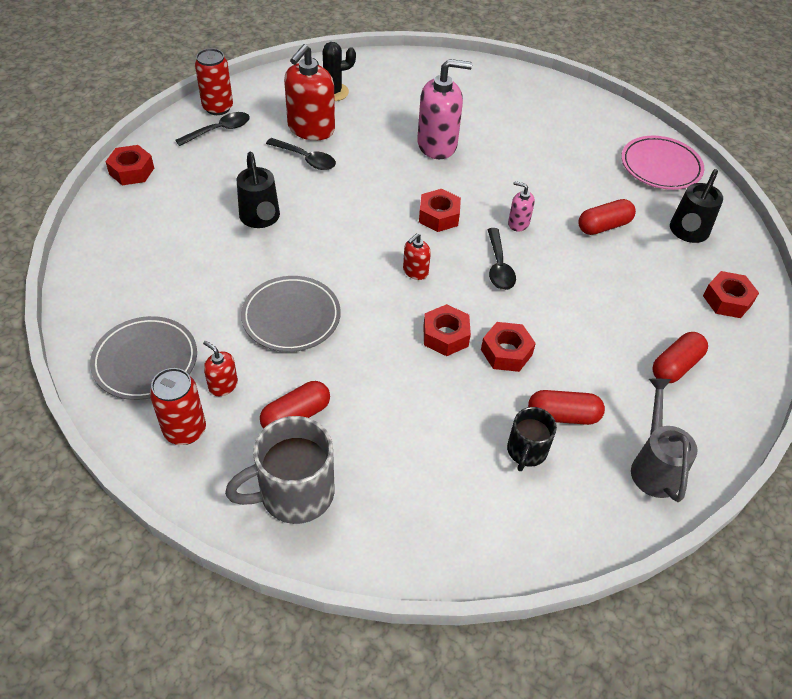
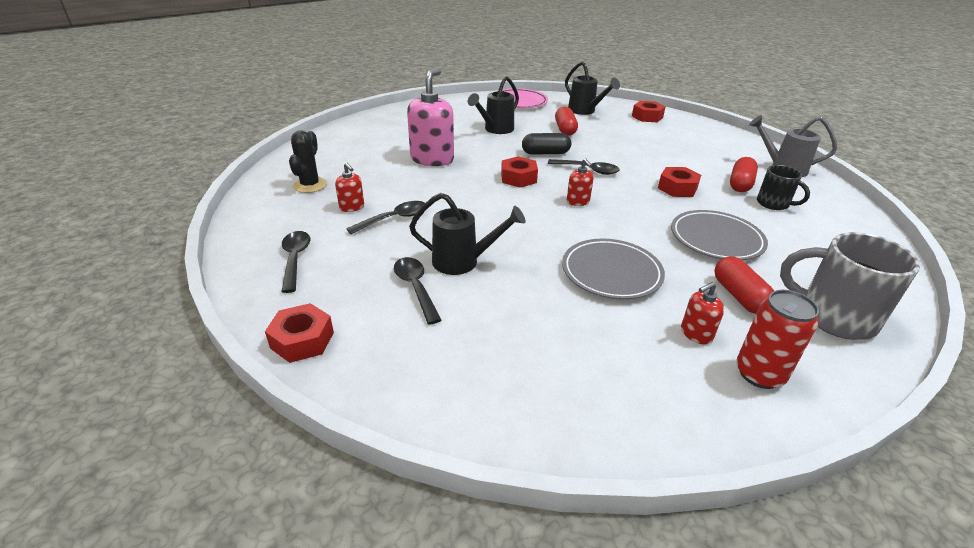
camera: 65 degrees left, 15 degrees down
(145, 361) = (651, 387): grey plate -> grey plate (716, 239)
(212, 204) = (416, 288): none -> black spoon
(218, 108) = (254, 252): red can -> none
(294, 493) = (833, 317): grey mug -> grey mug turned 120 degrees clockwise
(311, 129) = (352, 207): red soap dispenser -> red soap dispenser, size x0.49
(445, 336) = (655, 206): red nut -> none
(518, 223) = (545, 153): pink soap dispenser -> black capsule
(552, 169) = (496, 130): none -> black watering can
(675, 366) = (699, 142): red capsule -> none

